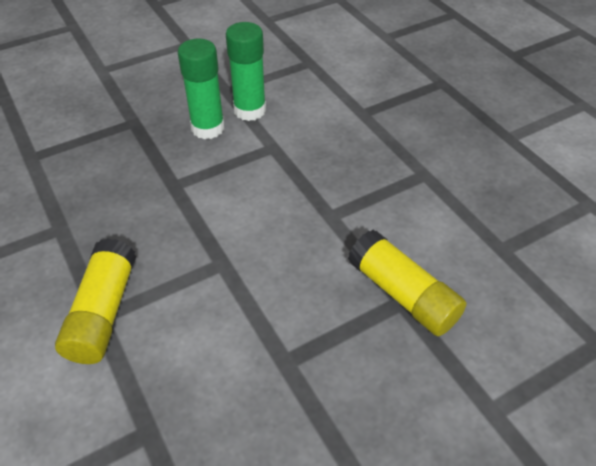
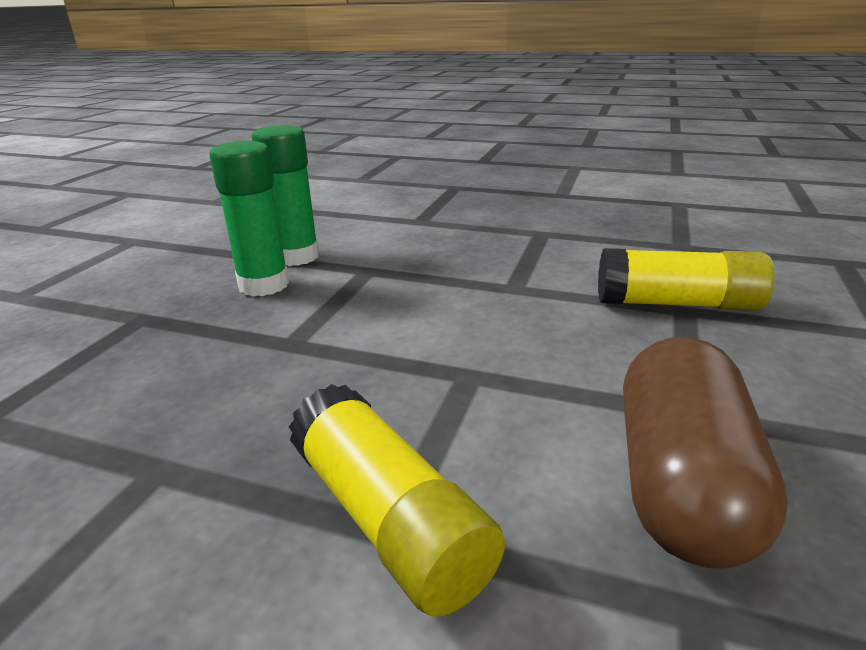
camera: 40 degrees left, 20 degrees down
(221, 387) = (681, 483): none -> brown capsule

